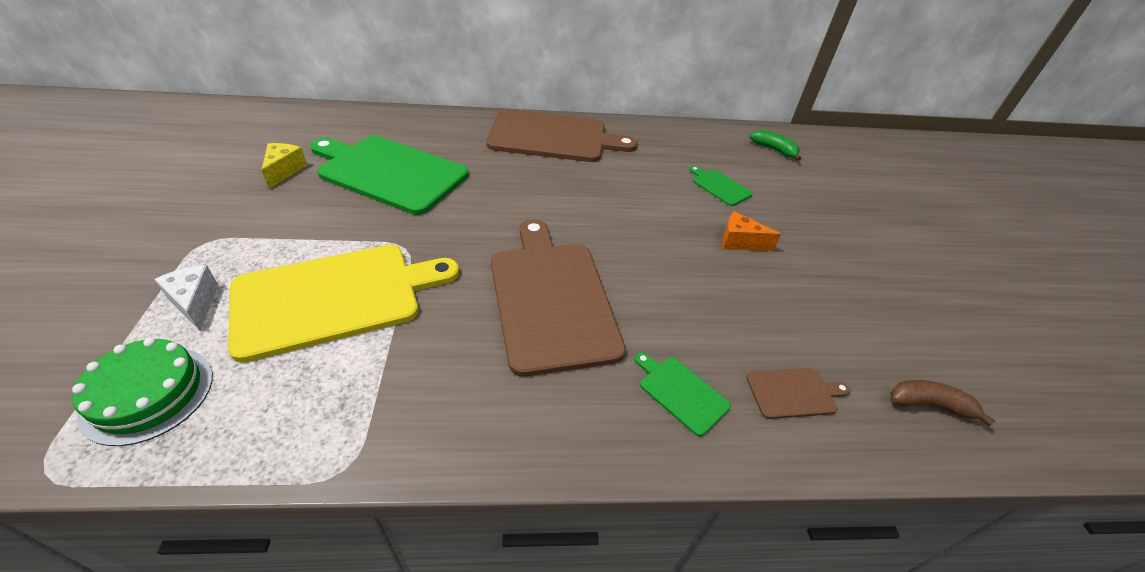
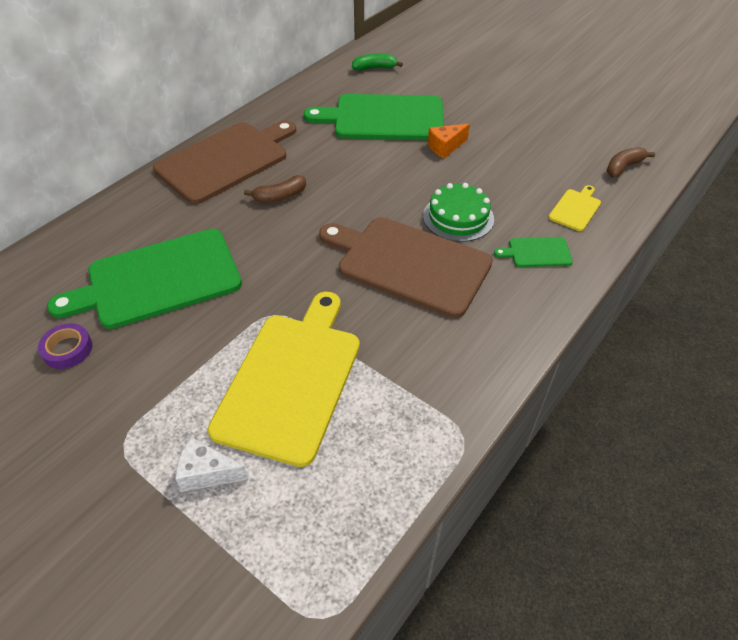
camera: 45 degrees left, 5 degrees up
(148, 394) = (293, 532): green cake -> green cake (458, 217)
(284, 171) = (67, 349): yellow cheese -> purple tape
(546, 182) = (280, 196): none -> brown banana
(719, 186) = (384, 118): green cutting board -> green cutting board, size x2.30
(794, 393) = (575, 209): brown cutting board -> yellow cutting board

